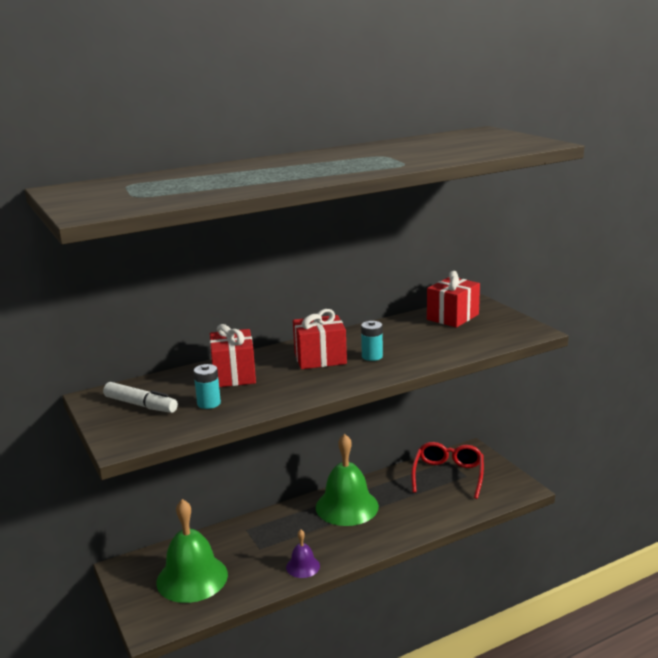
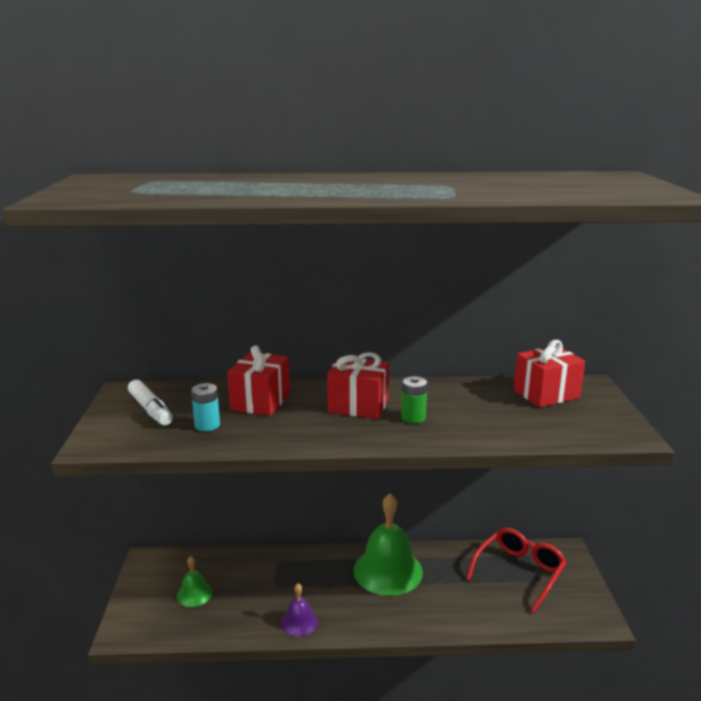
camera: 25 degrees right, 0 degrees up
(192, 578) = (194, 594): green bell -> green bell, size x0.49
(372, 356) = (413, 417): turquoise battery -> green battery

